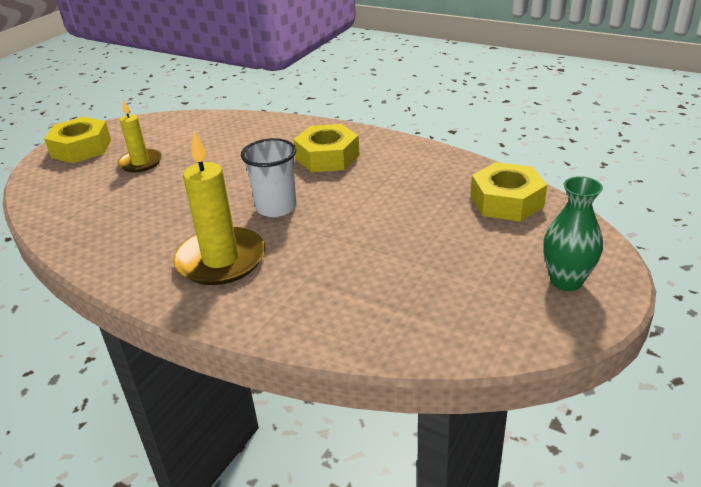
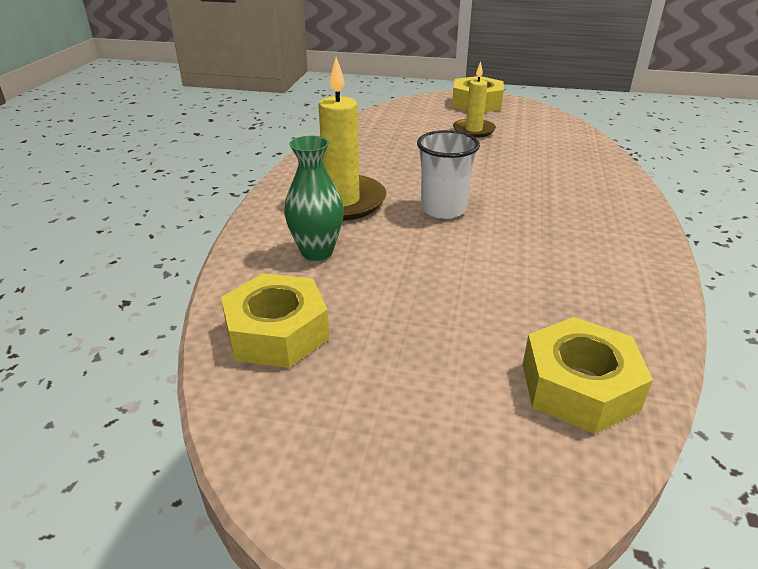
camera: 70 degrees right, 0 degrees up
(327, 157) = (569, 218): yellow nut -> yellow nut (277, 332)
(566, 281) = (396, 475): green vase -> green vase (317, 252)

